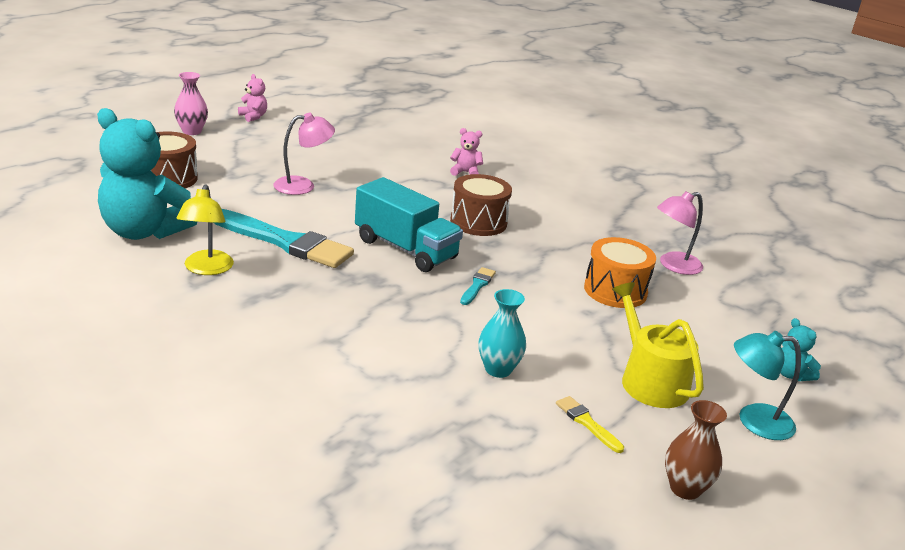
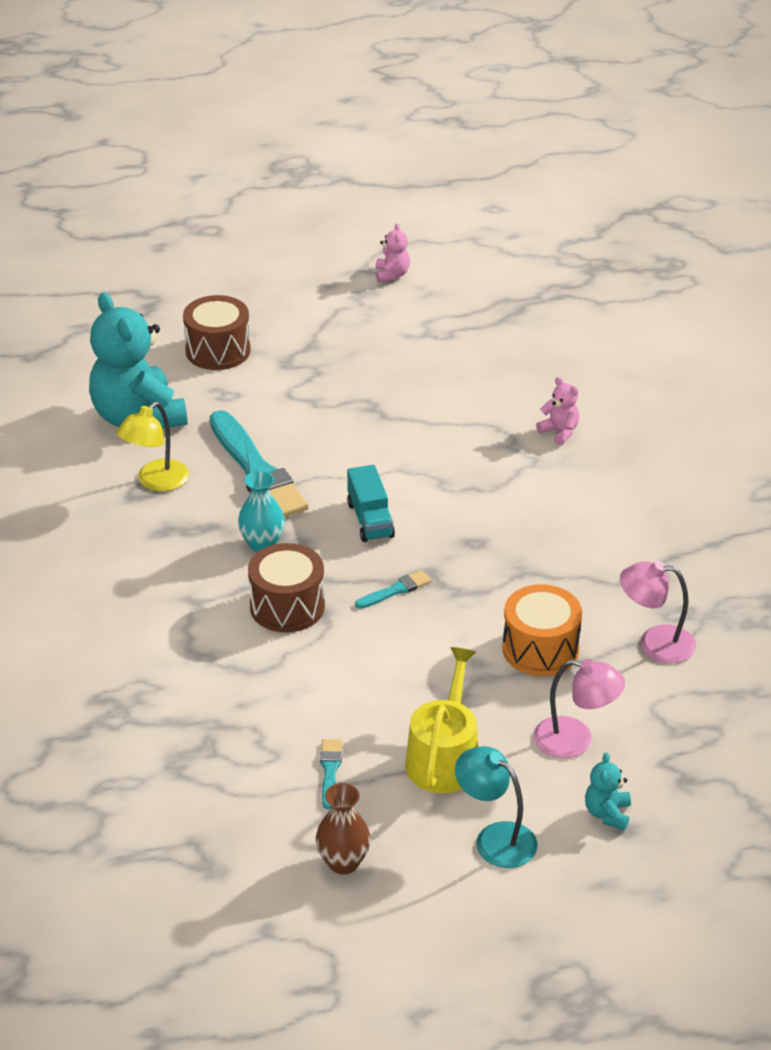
camera: 40 degrees right, 10 degrees up
(192, 131) = (301, 283): pink vase -> none
(303, 185) = (347, 399): pink lamp -> pink lamp (575, 740)
(405, 249) = (370, 520): turquoise truck -> turquoise truck, size x0.61
(478, 222) = (491, 509): brown drum -> brown drum (287, 606)
(498, 369) = (310, 688): turquoise vase -> turquoise vase (262, 544)
(587, 423) = (330, 771): yellow brush -> turquoise brush

